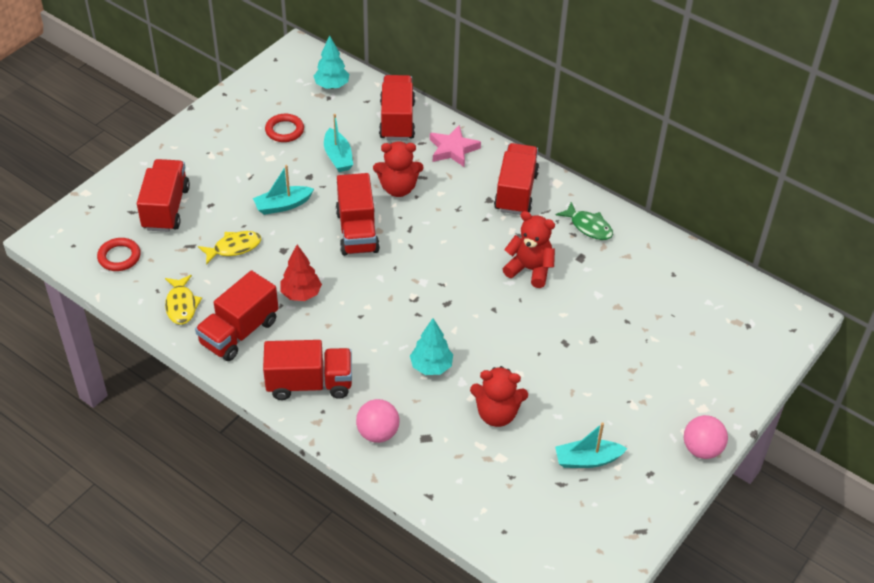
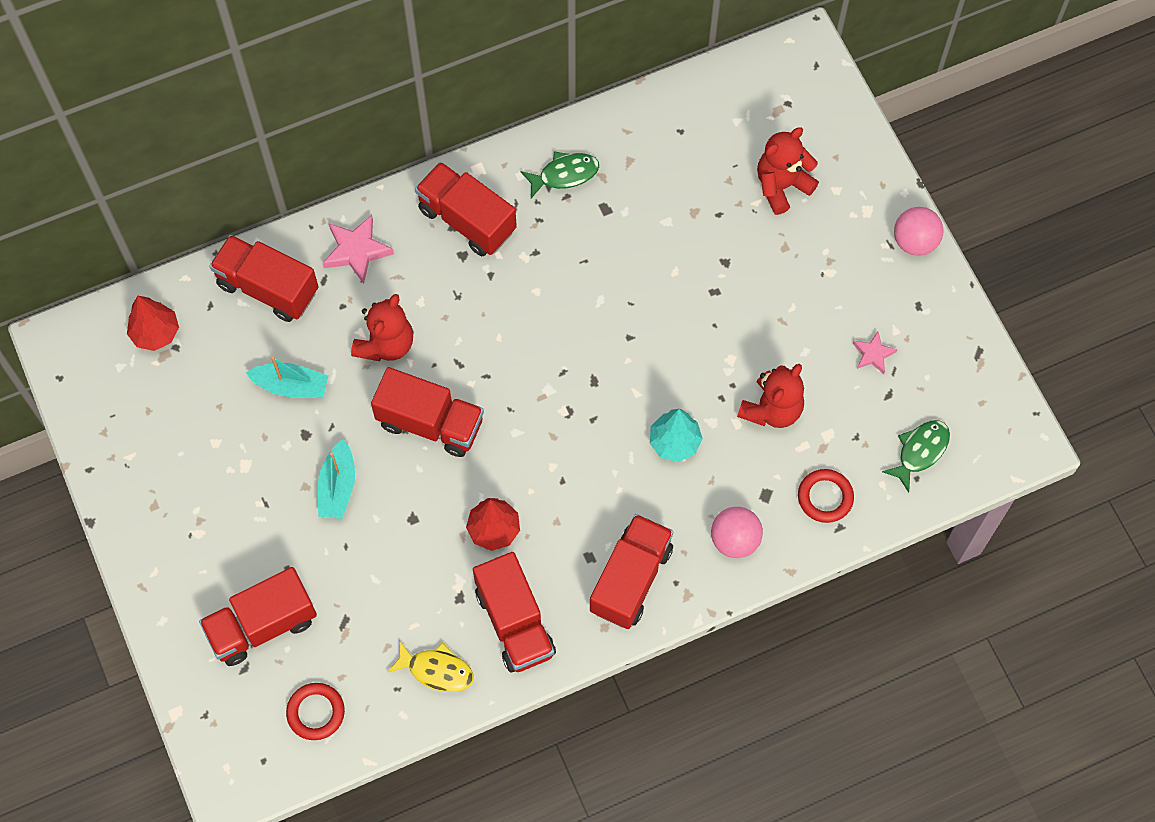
camera: 60 degrees left, 20 degrees up
(166, 208) = (262, 625): red truck -> red truck turned 60 degrees counterclockwise
(234, 248) = (377, 573): yellow fish -> none
(284, 130) = (205, 426): red ring -> red ring (825, 497)
(332, 86) = (156, 333): turquoise tree -> red tree
(528, 524) = (920, 451): none -> green fish
(530, 269) = (593, 270): red teddy bear -> red teddy bear (782, 186)
(587, 460) = (873, 354): turquoise boat -> pink star

